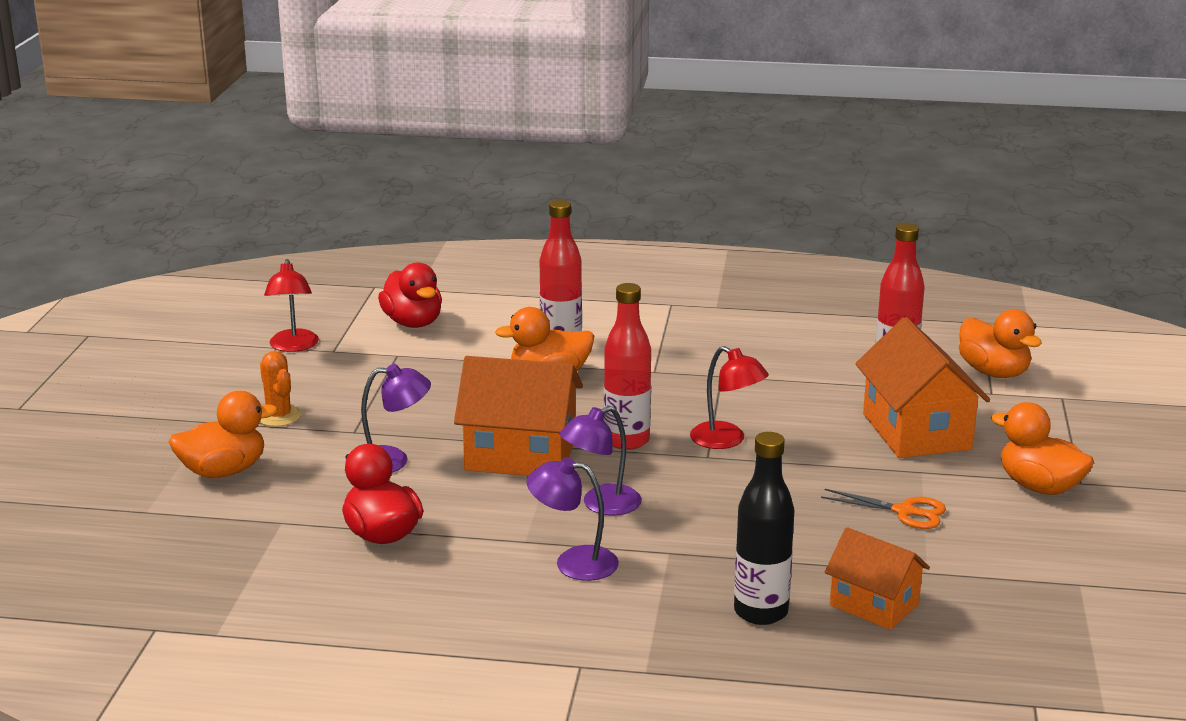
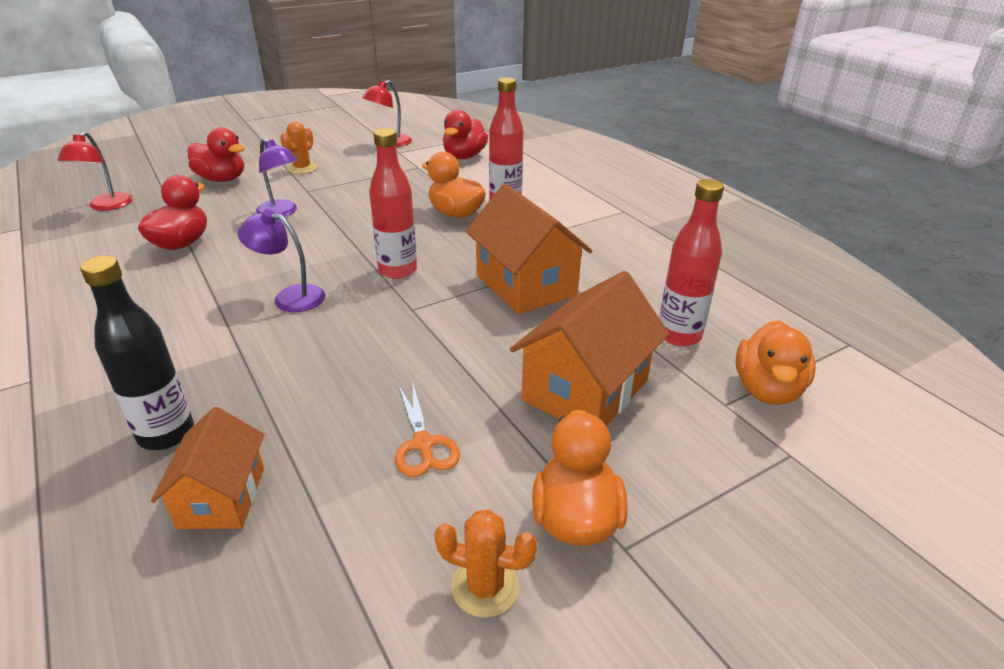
camera: 50 degrees right, 10 degrees up
(223, 471) = (222, 179): orange duck -> red duck
(520, 455) = (332, 245): orange house -> orange house (525, 285)
(573, 562) = (192, 319): purple lamp -> none
(727, 440) = (447, 307): red lamp -> red lamp (106, 206)
(1064, 536) = (485, 587): none -> orange cactus

